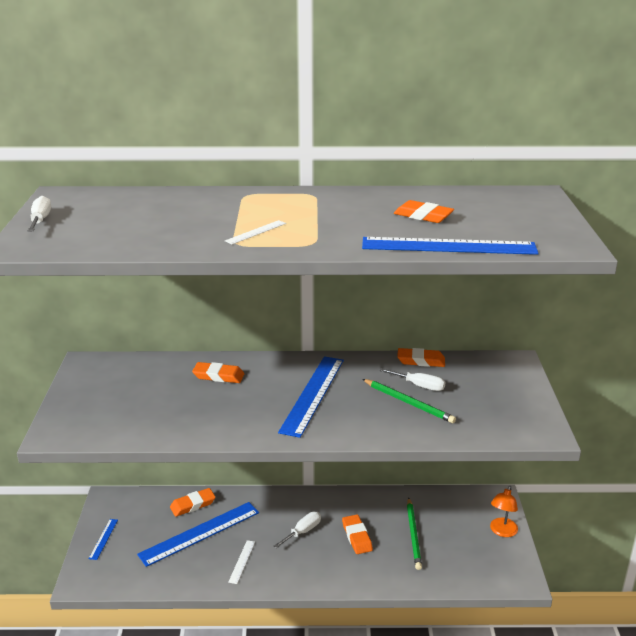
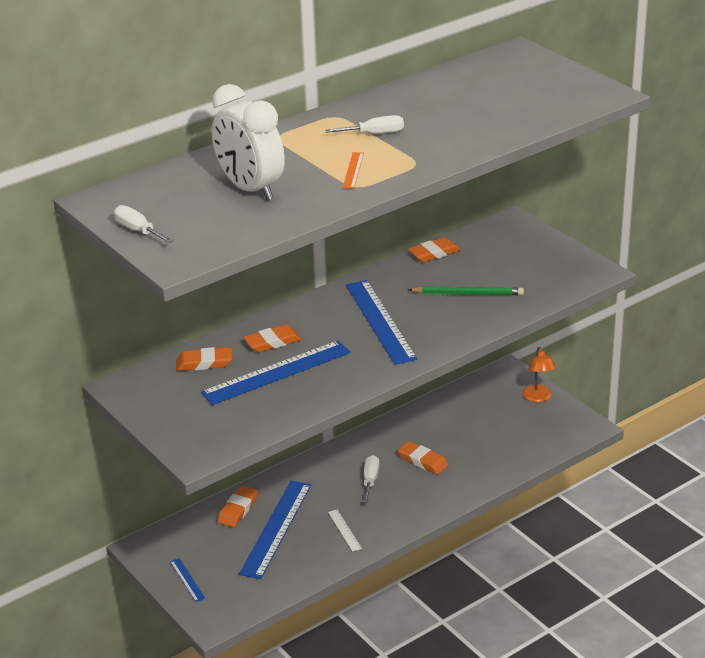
camera: 35 degrees left, 5 degrees up
(161, 220) = (250, 189): none -> white clock
(256, 232) = (353, 170): white ruler -> orange ruler
(413, 535) = (469, 435): green pencil -> none
(419, 386) = (459, 275): white screwdriver -> white screwdriver (374, 134)
(423, 216) = (461, 106): orange eraser -> orange eraser (204, 363)
(448, 246) = (521, 127): blue ruler -> blue ruler (276, 372)

